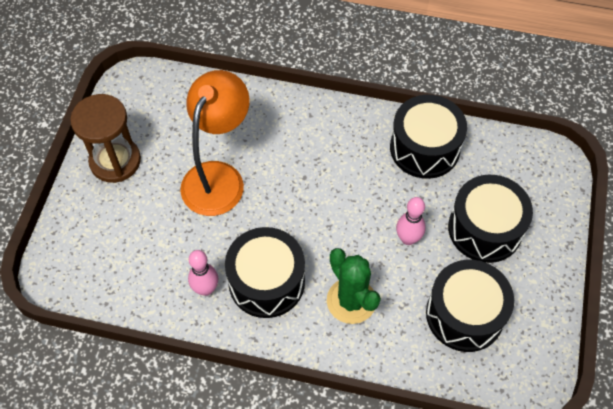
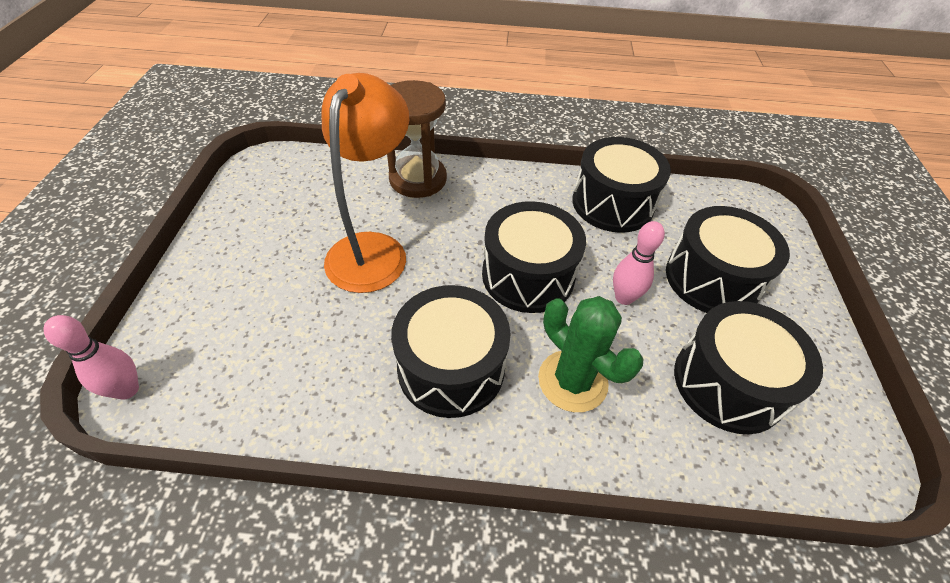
camera: 10 degrees left, 10 degrees down
(115, 161) = (238, 241): brown hourglass -> brown hourglass (418, 179)
(206, 289) = (365, 385): pink bowling pin -> pink bowling pin (127, 390)
(337, 212) = (528, 275): none -> black drum

